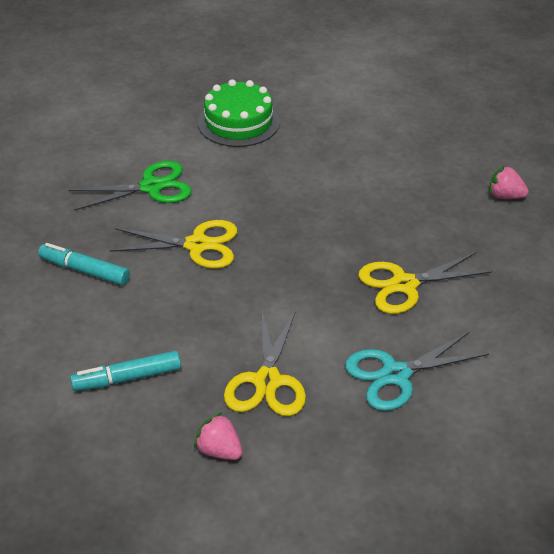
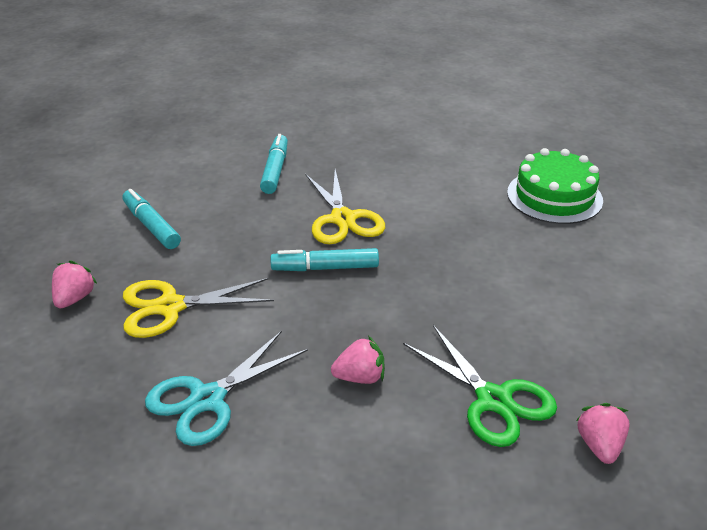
camera: 70 degrees right, 5 degrees down
(151, 187) = (409, 173): green scissors -> green scissors (493, 400)
(262, 272) = (325, 268): none -> turquoise marker
(395, 375) = (207, 399): turquoise scissors -> turquoise scissors turned 90 degrees counterclockwise
(404, 284) = (360, 377): yellow scissors -> pink strawberry

